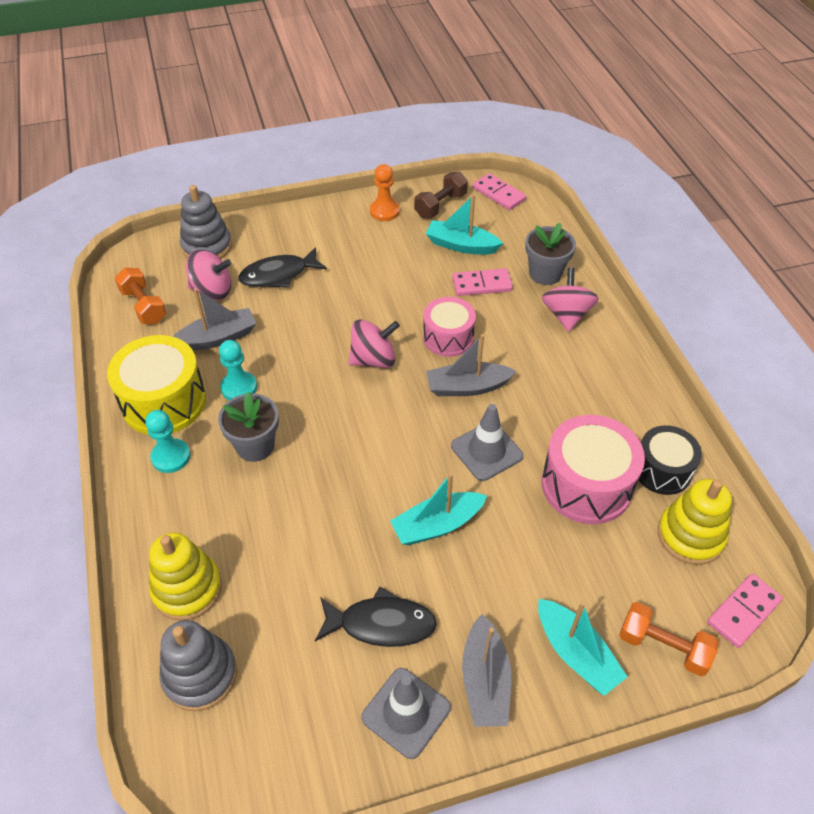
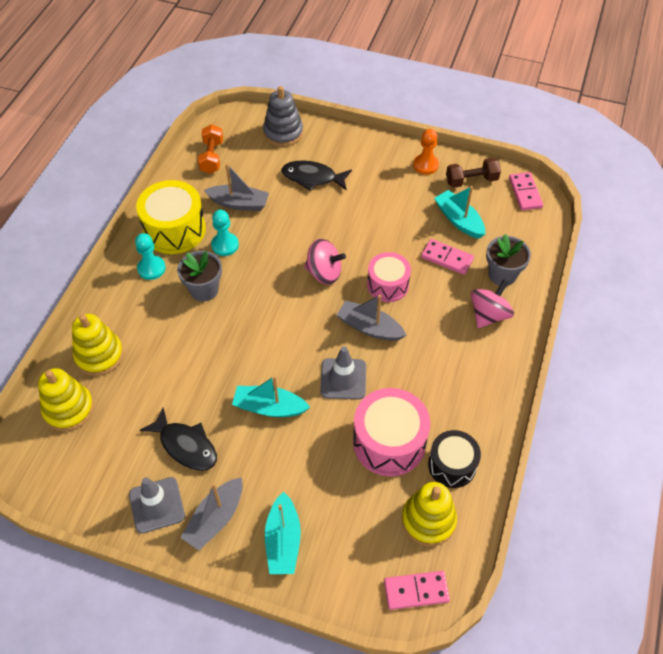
camera: 35 degrees right, 5 degrees up
(200, 675) = (69, 409): grey stacking toy -> yellow stacking toy
(212, 291) = (261, 167): pink spinning top -> none
(663, 646) = (341, 574): orange dumbbell -> none

